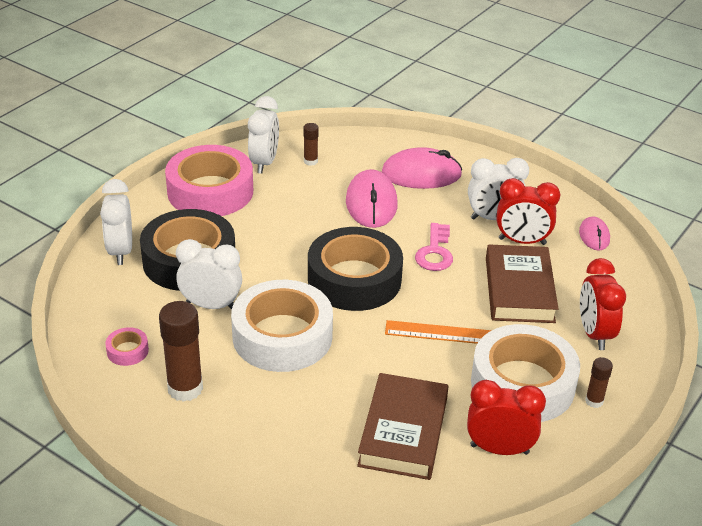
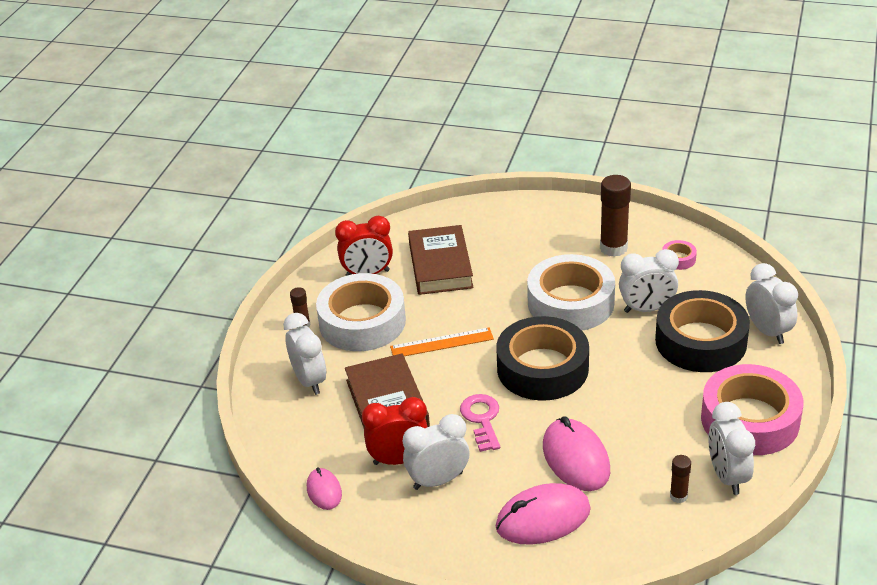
camera: 165 degrees right, 0 degrees up
(594, 334) = (309, 381): red clock -> white clock

